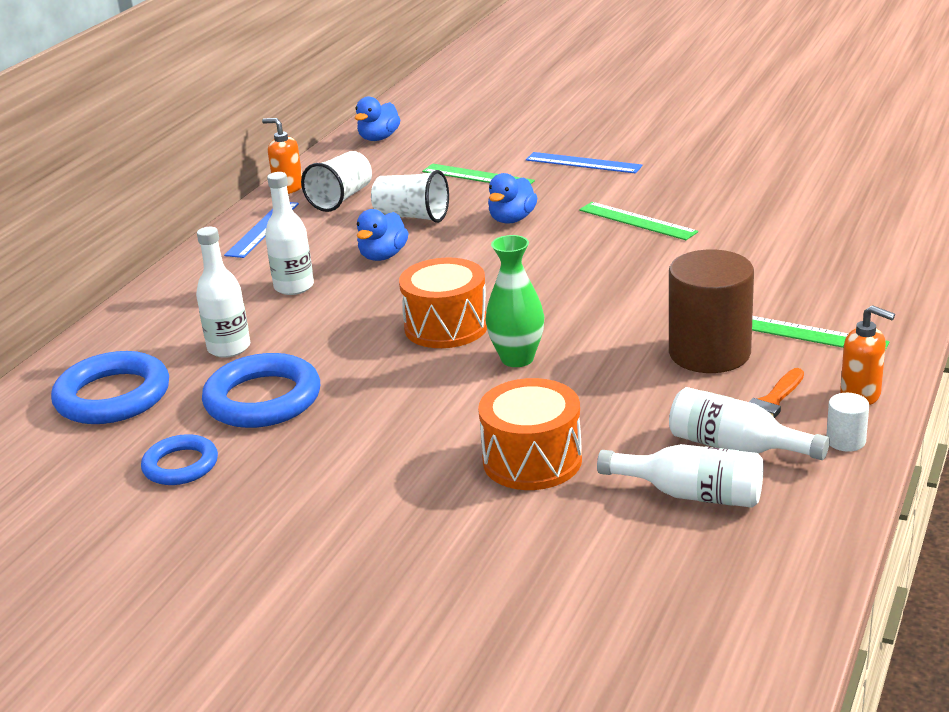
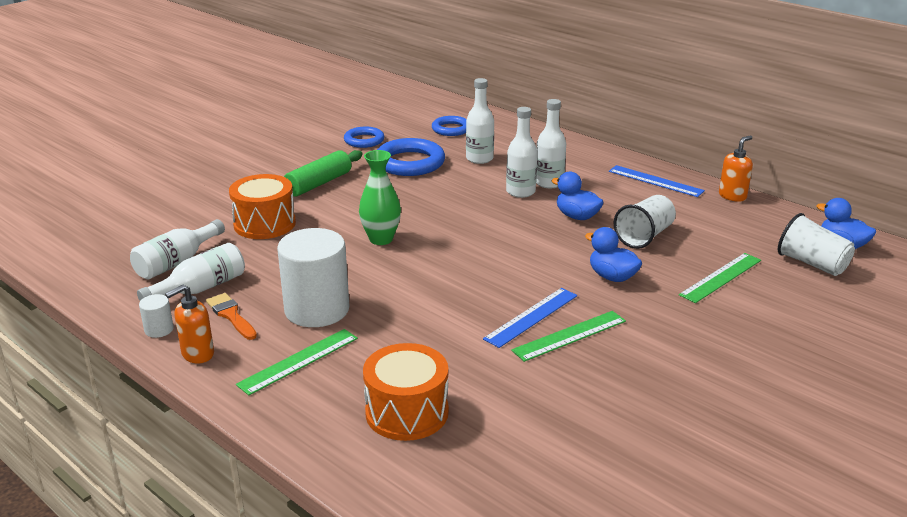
camera: 105 degrees right, 0 degrees up
(113, 396) = (451, 129): blue ring -> blue ring, size x0.60
(330, 299) = (520, 192): none -> white bottle
(341, 198) = (699, 213): white cup -> white cup (812, 264)
(373, 457) = (318, 184): none -> green rolling pin
(446, 326) = (447, 223): orange drum -> orange drum (407, 412)
(583, 163) = (731, 338): blue ruler -> blue ruler (531, 317)
(709, 353) = (317, 310): brown cylinder -> white cylinder

